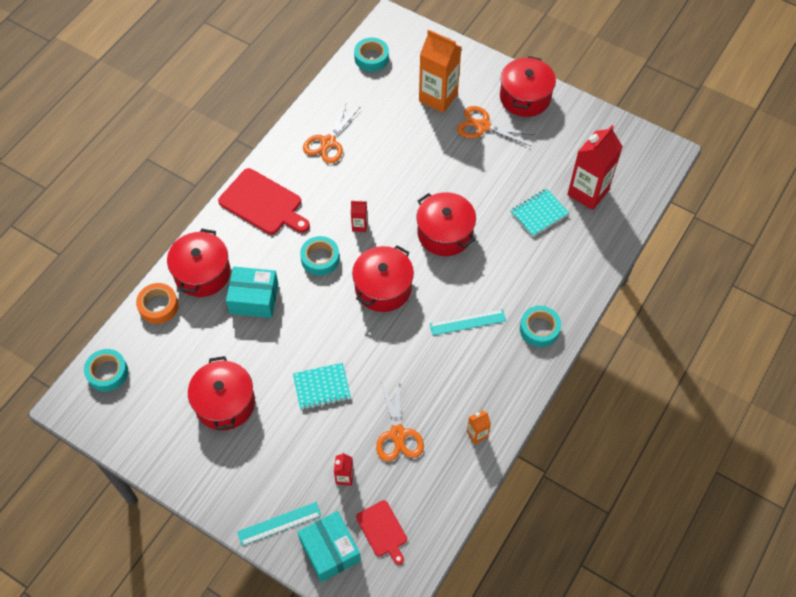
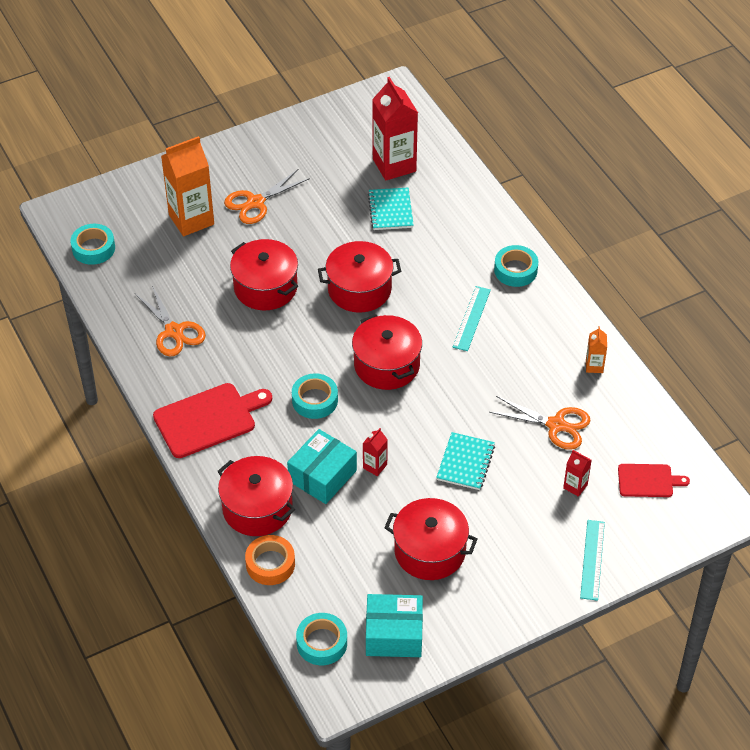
camera: 60 degrees left, 10 degrees down
(330, 550) = (644, 530): turquoise box -> turquoise box (394, 634)
(359, 225) = (299, 351): red carton -> red carton (375, 466)
(525, 97) = (247, 155): red pot -> red pot (265, 287)

